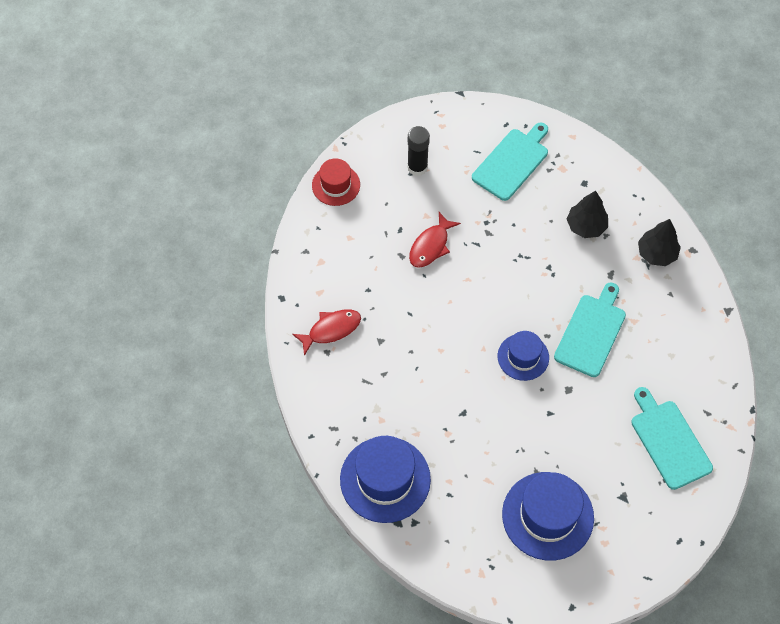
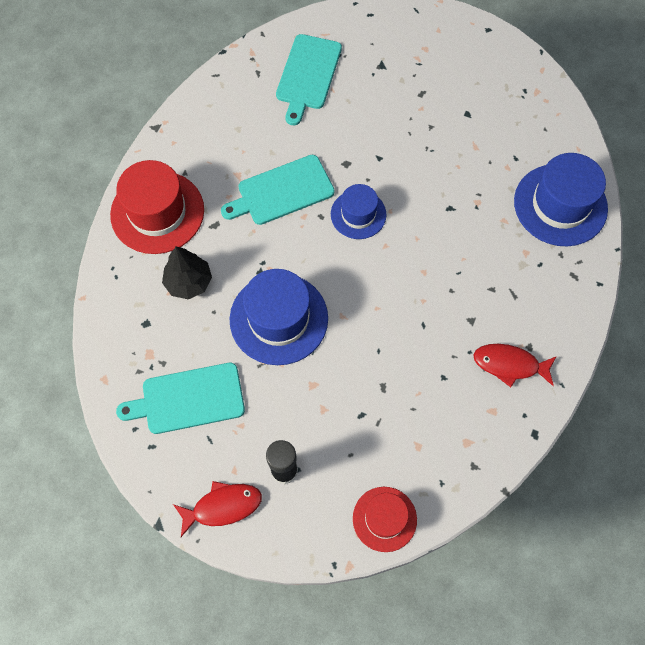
camera: 140 degrees left, 5 degrees up
(431, 246) = (346, 374): red fish -> red fish (223, 506)
(547, 516) = (451, 92): blue hat -> blue hat (278, 319)
(656, 253) = (157, 212): black tree -> red hat

